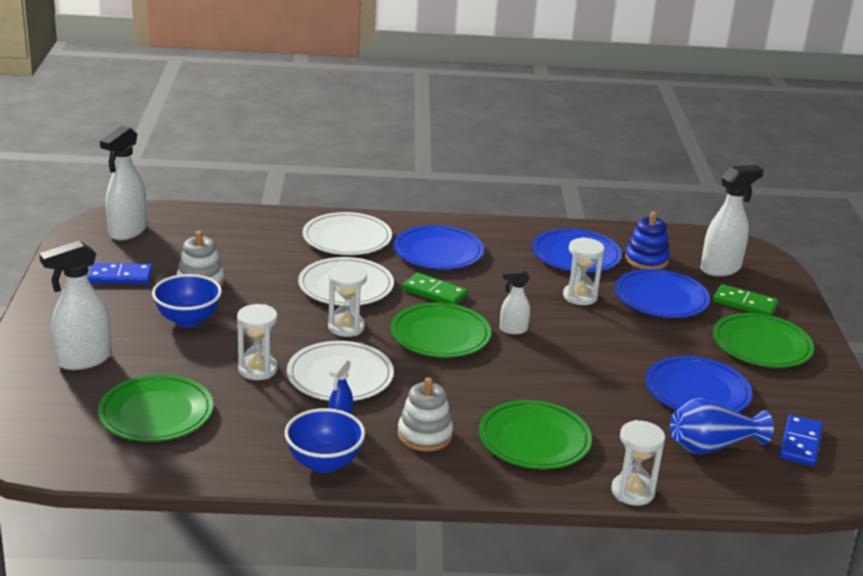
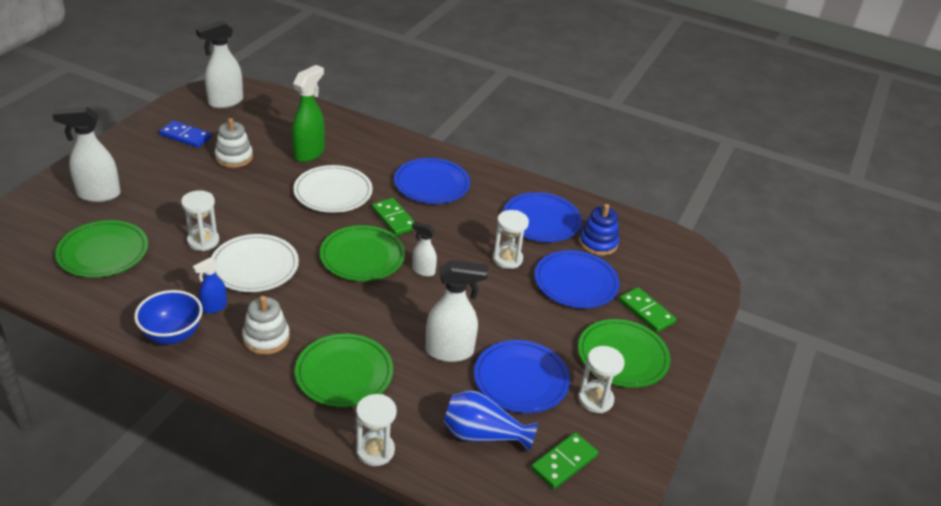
camera: 25 degrees right, 10 degrees up
(188, 320) = (196, 185): blue bowl -> none
(279, 257) = (309, 153): none -> green spray bottle
(346, 327) = (299, 227): white hourglass -> white hourglass (595, 399)
(347, 238) = (374, 152): white plate -> none
(721, 269) = (657, 272): white spray bottle -> white spray bottle (450, 351)
(800, 443) = (564, 462): blue domino -> green domino

